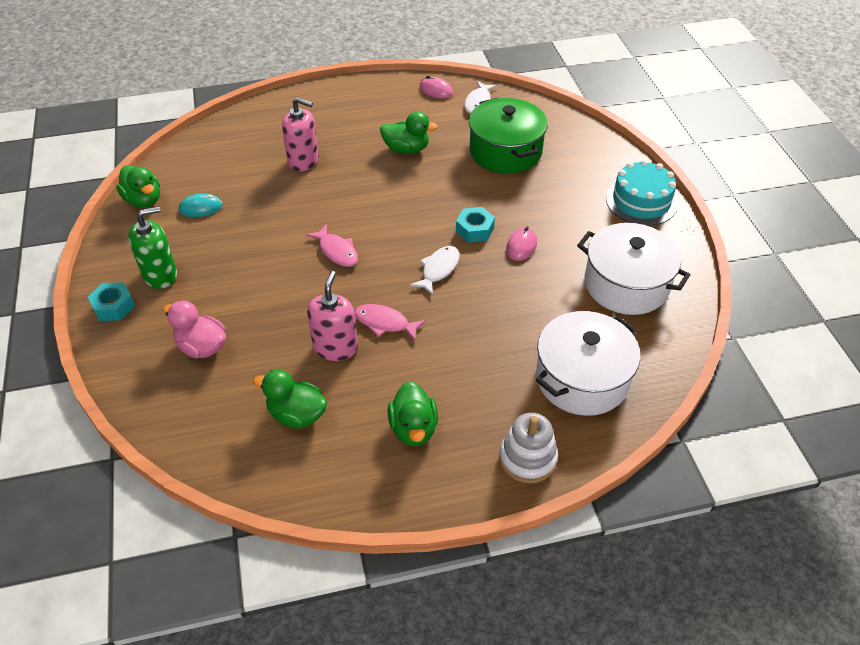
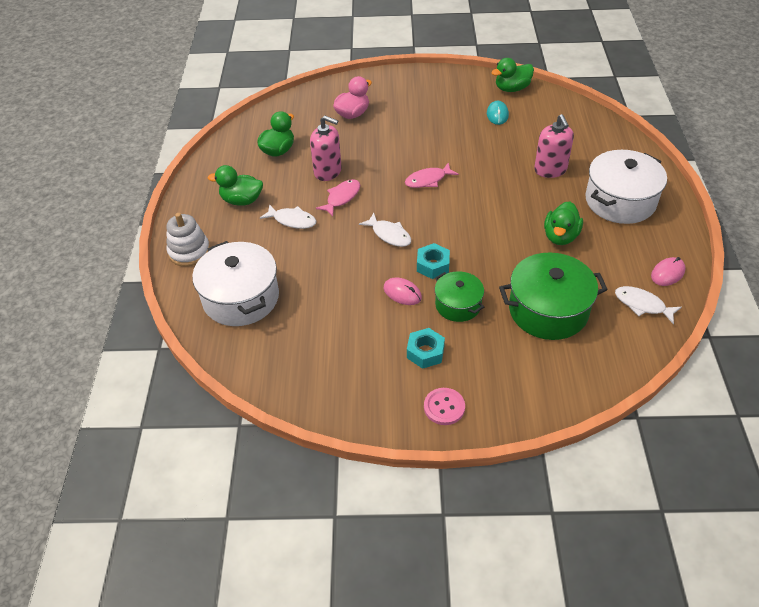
camera: 105 degrees right, 0 degrees up
(113, 306) = (403, 79): turquoise nut -> turquoise nut (425, 352)
(160, 275) = (427, 97): green soap dispenser -> none
(303, 161) = (550, 170): pink soap dispenser -> pink soap dispenser turned 45 degrees counterclockwise
(438, 362) = (292, 220): none -> white fish
(521, 206) = (458, 305): none -> green pot
(626, 285) = (329, 357): white pot -> white pot (620, 201)
(641, 201) = (444, 407): turquoise cake -> pink button

